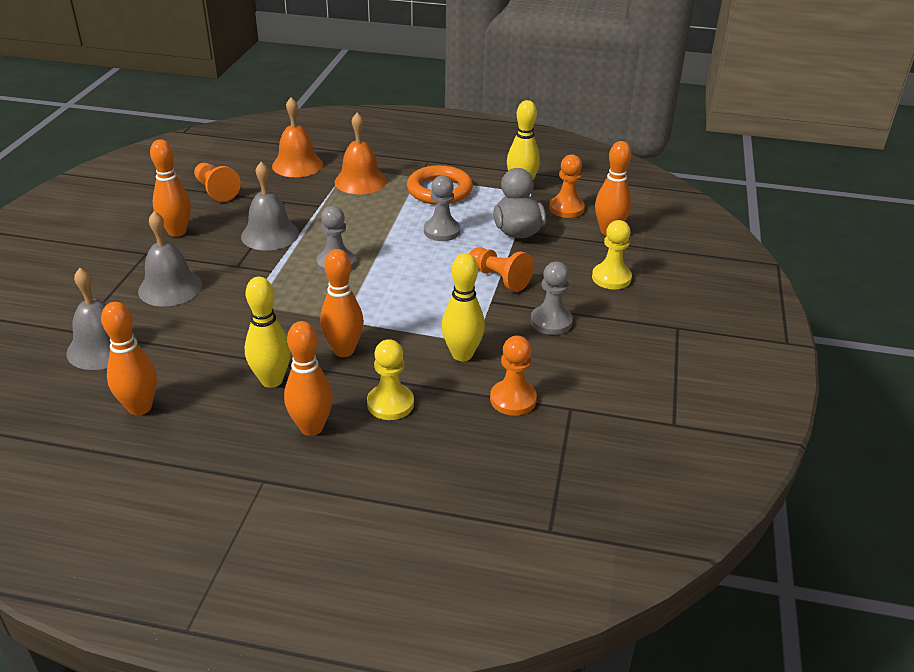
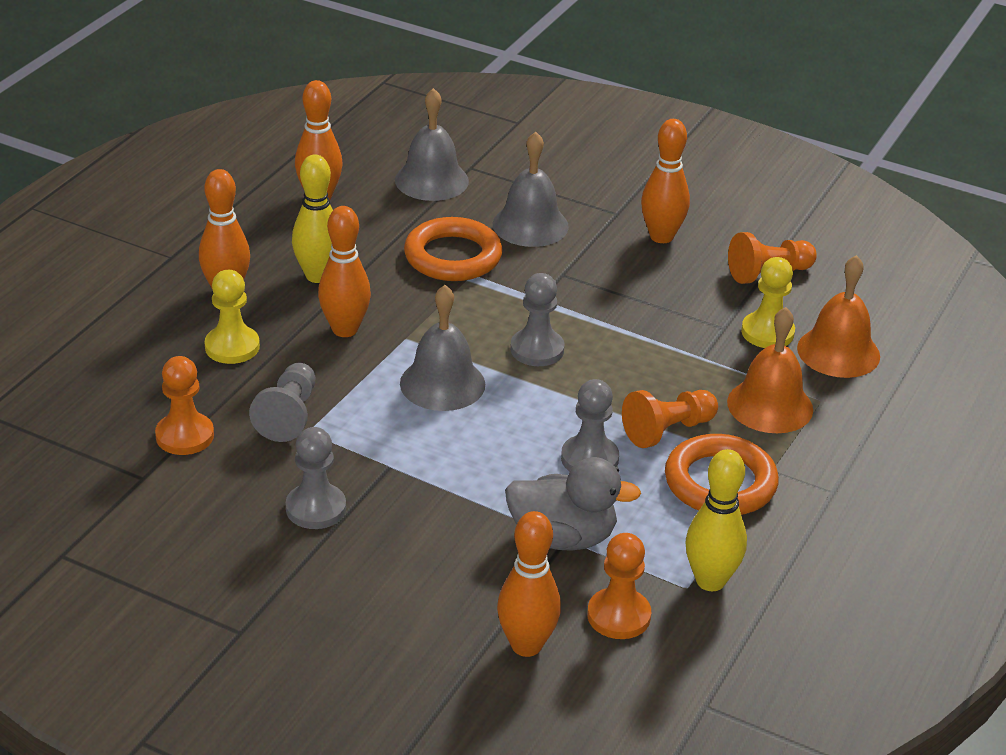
camera: 105 degrees right, 0 degrees up
(225, 317) = (453, 256): none -> orange ring
(270, 235) = (630, 305): grey bell -> grey bell (442, 383)
(462, 354) = (288, 415): yellow bowling pin -> grey pawn
(499, 278) = (440, 486): orange pawn -> orange pawn (667, 431)
(611, 278) = (392, 603): yellow pawn -> yellow pawn (767, 332)

